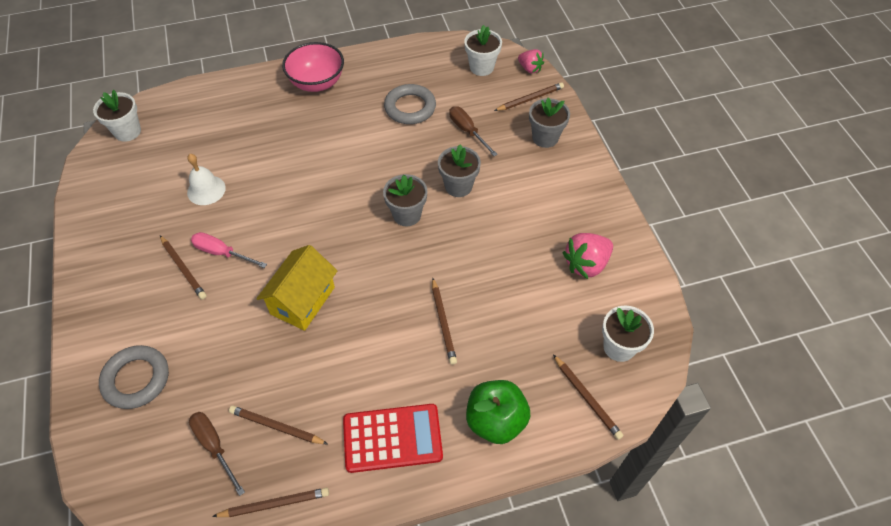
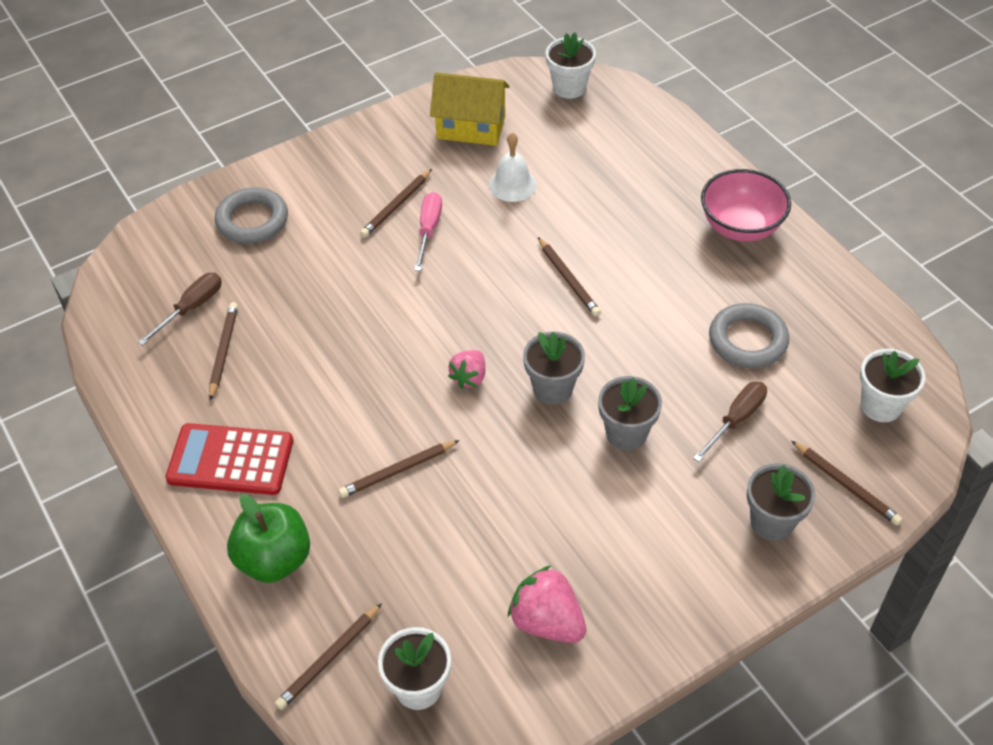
camera: 75 degrees right, 5 degrees down
(274, 504) = (138, 378): brown pencil -> brown pencil (568, 279)
(303, 300) = (387, 323): yellow house -> yellow house (471, 127)
(392, 438) = (230, 460): red calculator -> red calculator turned 120 degrees clockwise
(530, 69) = (915, 471): pink strawberry -> pink strawberry (469, 377)

